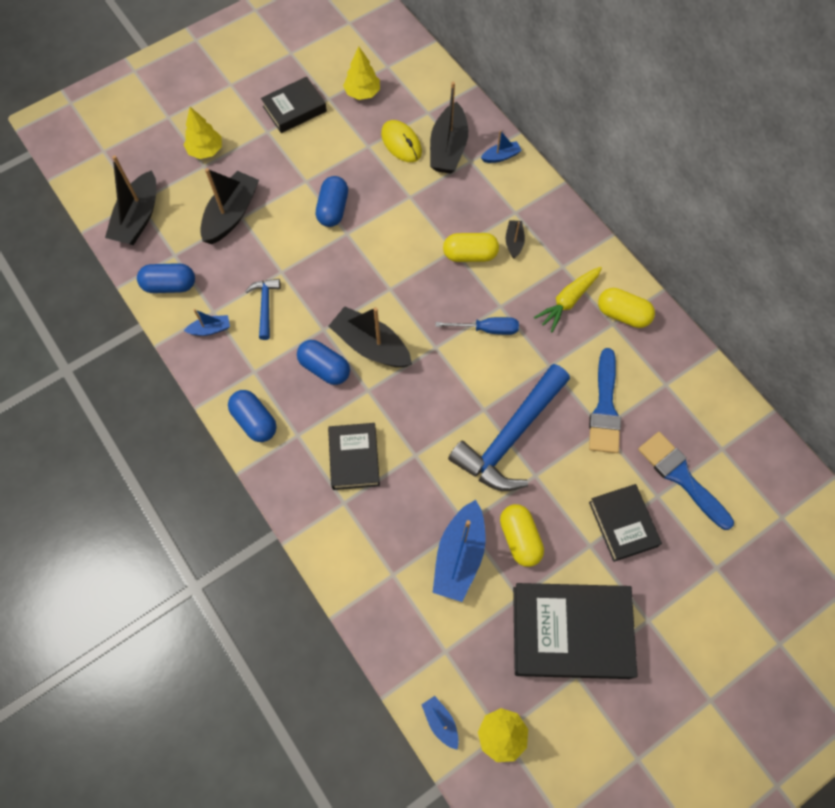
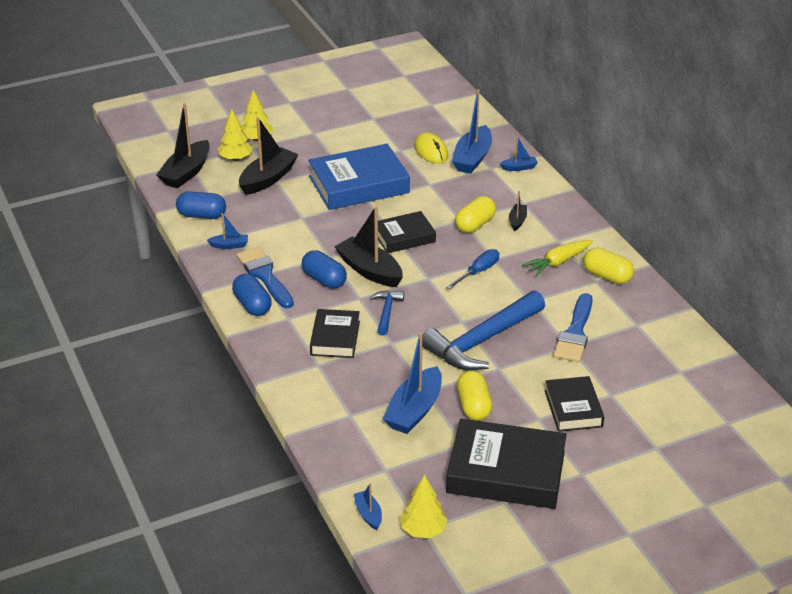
camera: 10 degrees right, 30 degrees down
(265, 306) = (282, 237): blue hammer -> blue hammer (387, 312)
(294, 109) = (341, 121): black book -> black book (404, 237)
(333, 209) = (359, 184): blue capsule -> blue book
(362, 93) = (404, 118): yellow tree -> yellow tree (235, 158)
(448, 148) = (472, 158): black boat -> blue boat
(470, 255) = (475, 224): yellow capsule -> yellow capsule turned 60 degrees counterclockwise
(487, 329) = (478, 272): blue screwdriver -> blue screwdriver turned 60 degrees counterclockwise
(681, 477) = (636, 385): blue brush -> blue brush (264, 275)

